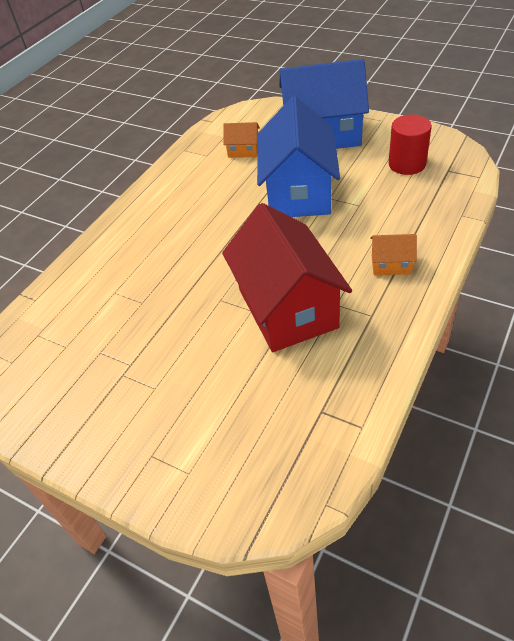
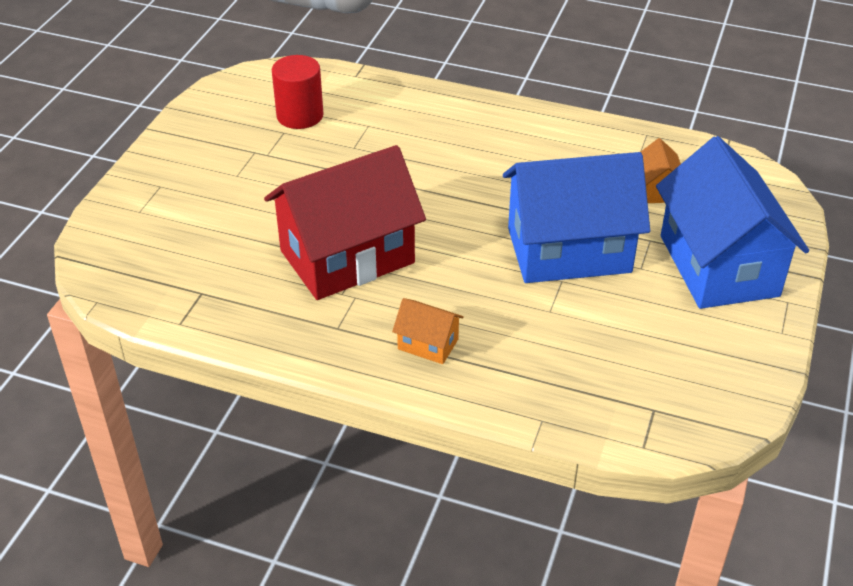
camera: 75 degrees right, 5 degrees down
(391, 265) = (428, 344): orange house -> orange house turned 60 degrees counterclockwise
(407, 164) = (660, 361): red cylinder -> red cylinder (300, 115)

